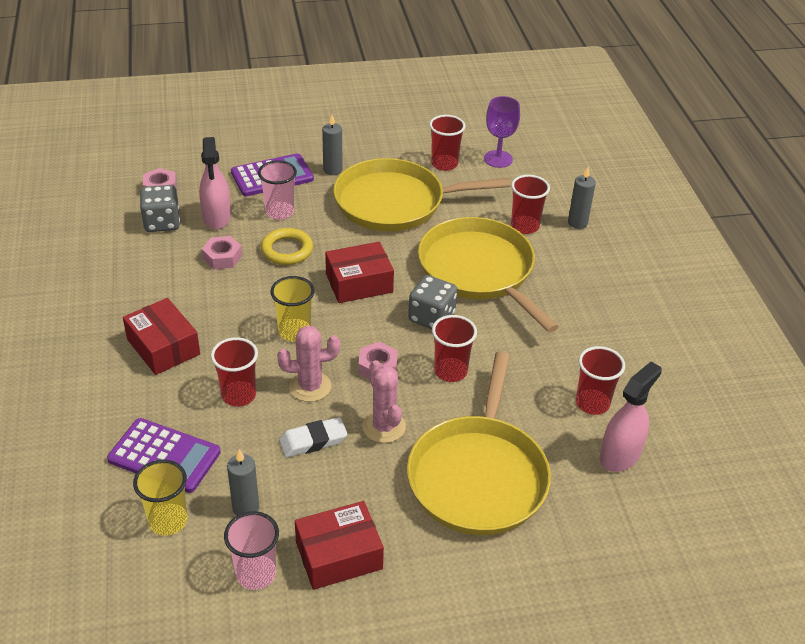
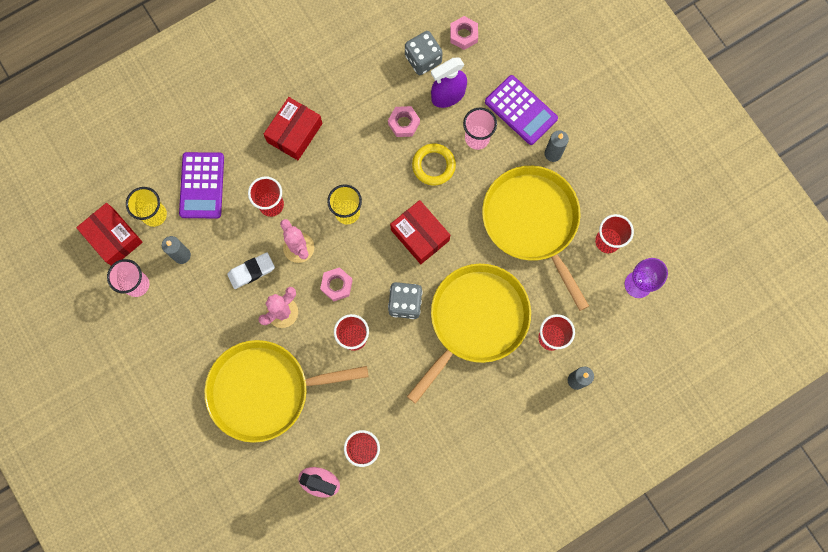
camera: 70 degrees right, 35 degrees up
(217, 217) = (448, 95): pink spray bottle -> purple spray bottle
(313, 441) = (251, 271): white eraser -> white eraser turned 75 degrees counterclockwise
(339, 555) = (168, 327): red box -> red box (113, 237)

